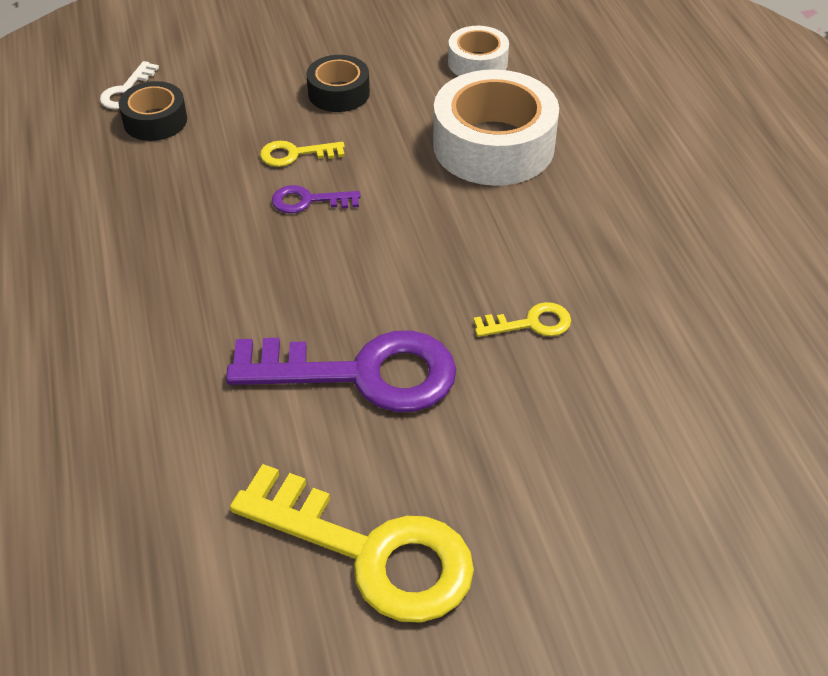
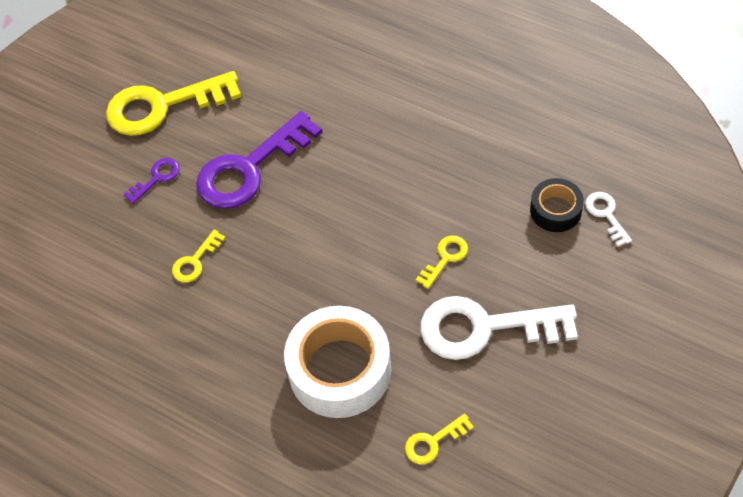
camera: 140 degrees right, 10 degrees up
(308, 201) = (395, 235): purple key -> purple key (156, 178)
(338, 93) = (485, 328): black tape -> white key
(477, 63) = (433, 442): white tape -> yellow key

